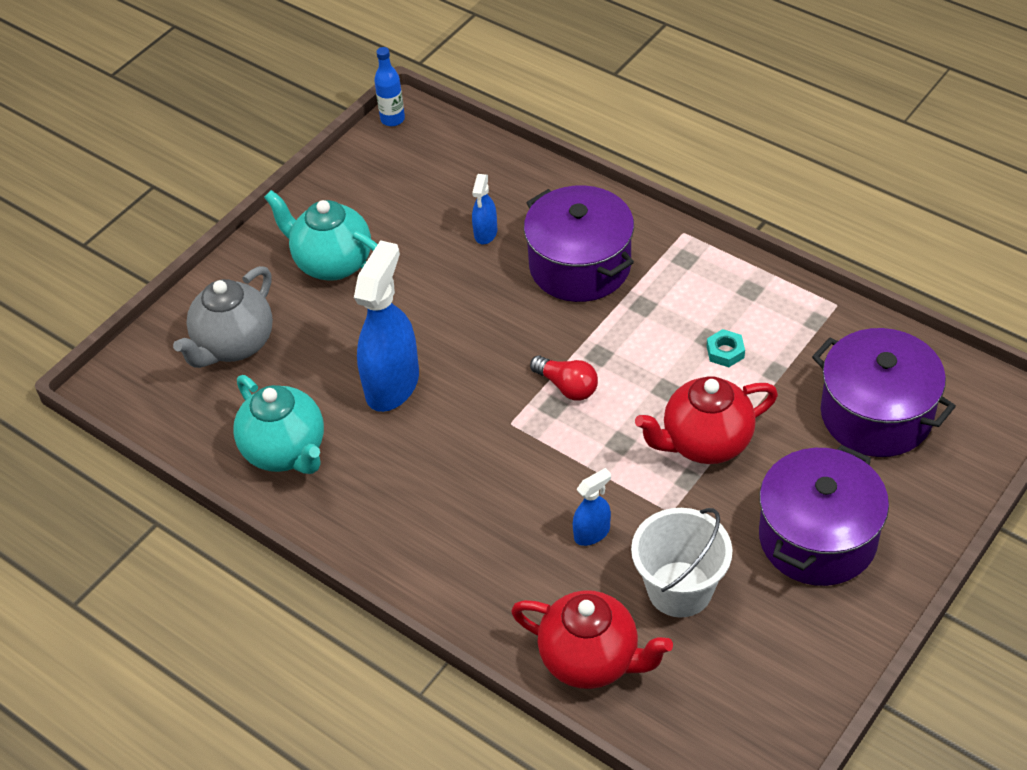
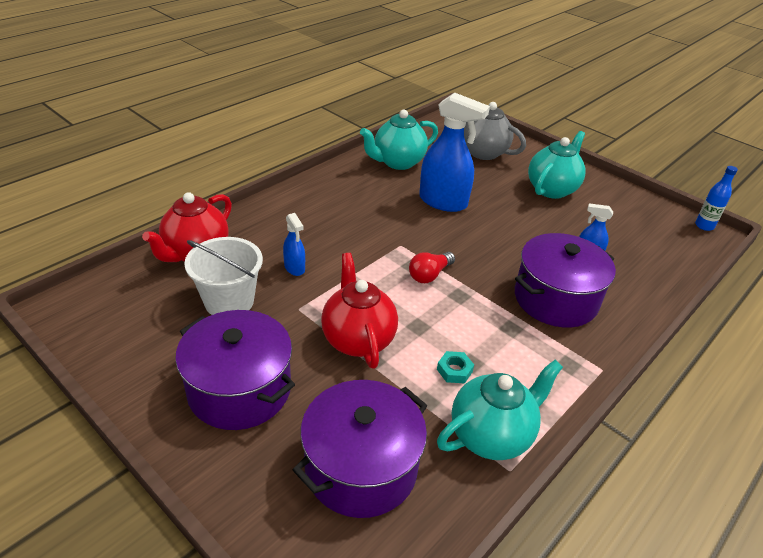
camera: 90 degrees right, 10 degrees down
(801, 319) = (491, 435): none -> turquoise teapot

